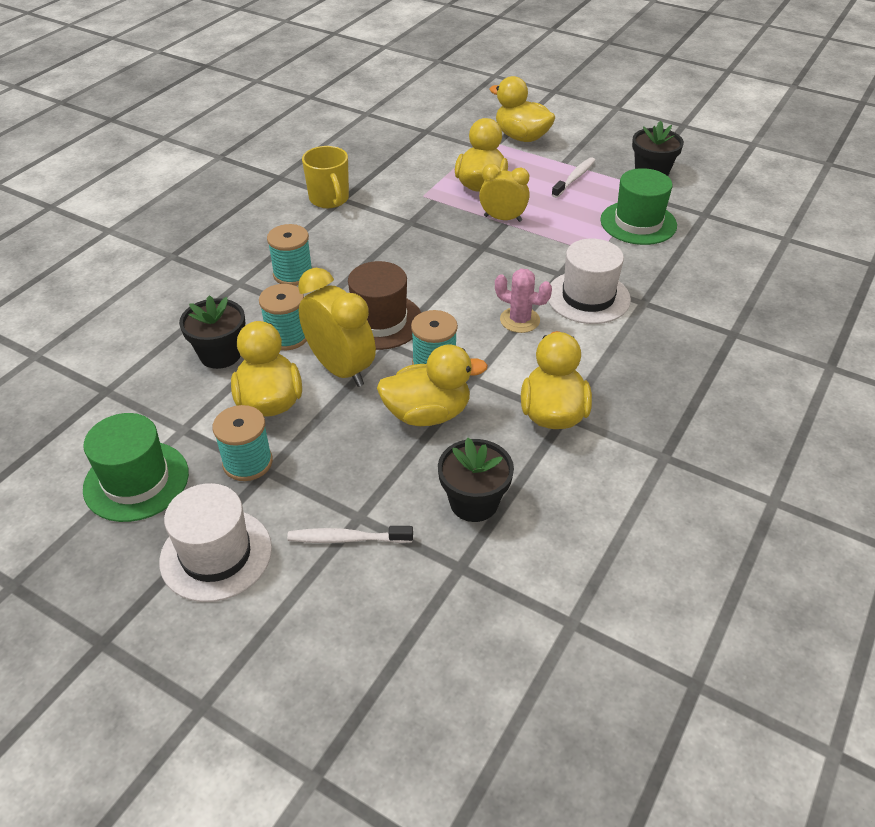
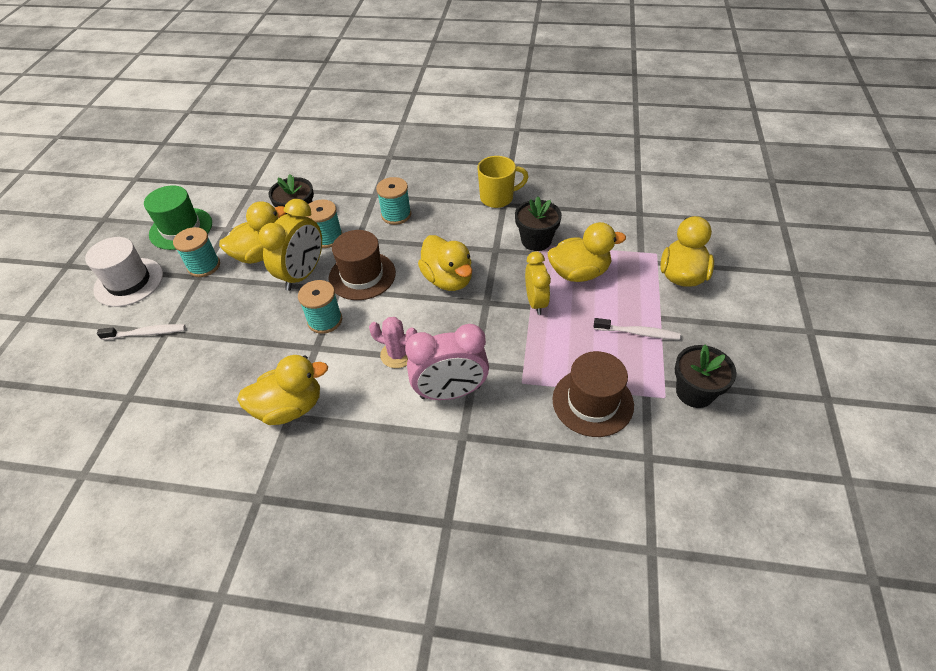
camera: 70 degrees right, 5 degrees up
(329, 199) = (498, 198): yellow mug -> yellow mug turned 150 degrees counterclockwise
(347, 539) = (146, 333): white toothbrush -> white toothbrush turned 105 degrees clockwise
(427, 414) = (269, 334): yellow duck -> yellow duck (448, 279)
(474, 502) = (187, 387): black flower pot -> black flower pot (536, 240)
(519, 320) = (397, 354): pink cactus -> pink cactus turned 75 degrees counterclockwise
(588, 297) = (450, 392): white hat -> pink clock
(638, 223) = (592, 402): green hat -> brown hat

